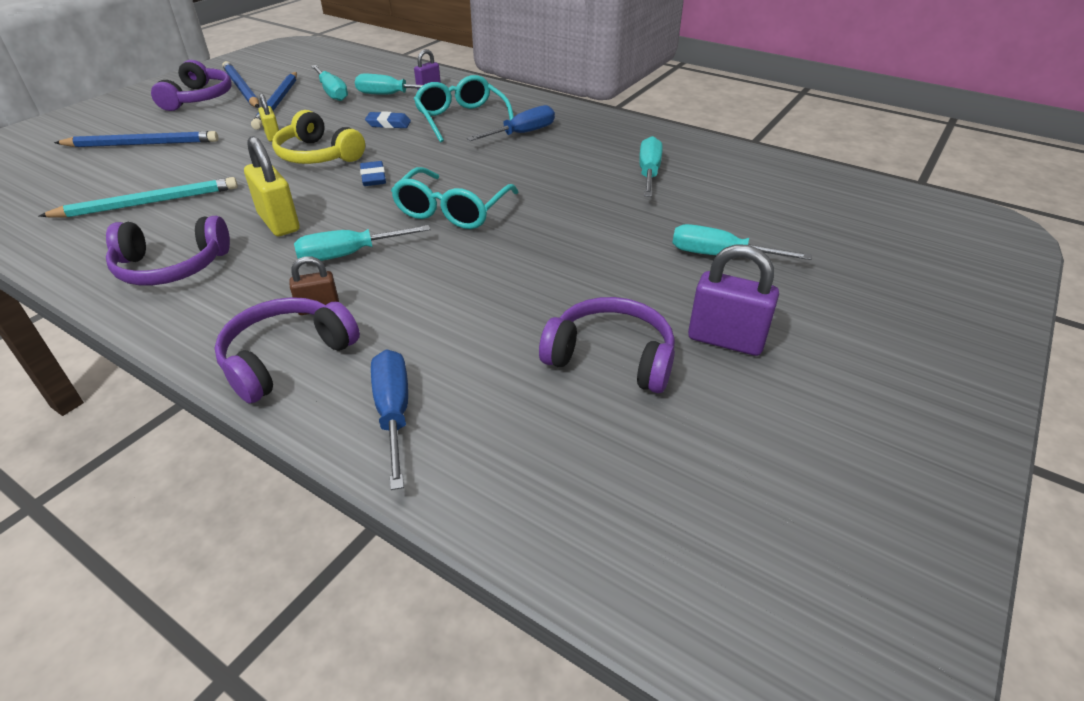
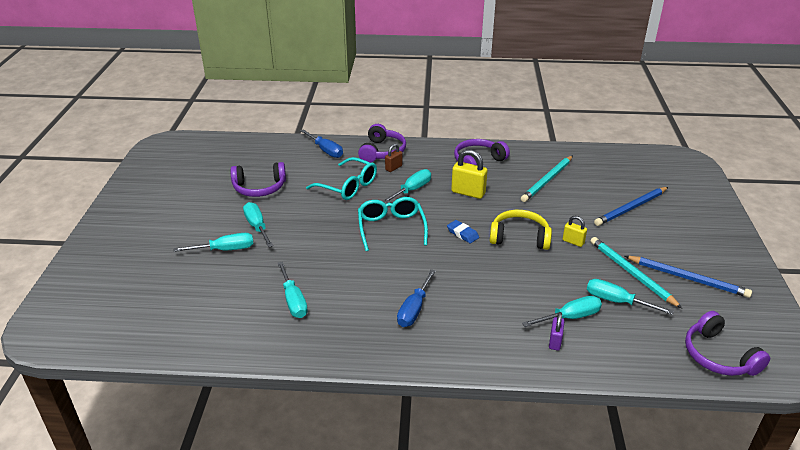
camera: 150 degrees right, 5 degrees down
(198, 98) = (690, 256): purple headphones -> purple headphones (718, 356)
(278, 103) = (631, 273): blue pencil -> turquoise pencil
(388, 124) = (520, 282): blue eraser -> none
(461, 118) = (477, 309): turquoise glasses -> turquoise glasses (348, 186)
(653, 276) = (257, 227): none -> turquoise screwdriver
(725, 340) = (213, 208): purple padlock -> none

